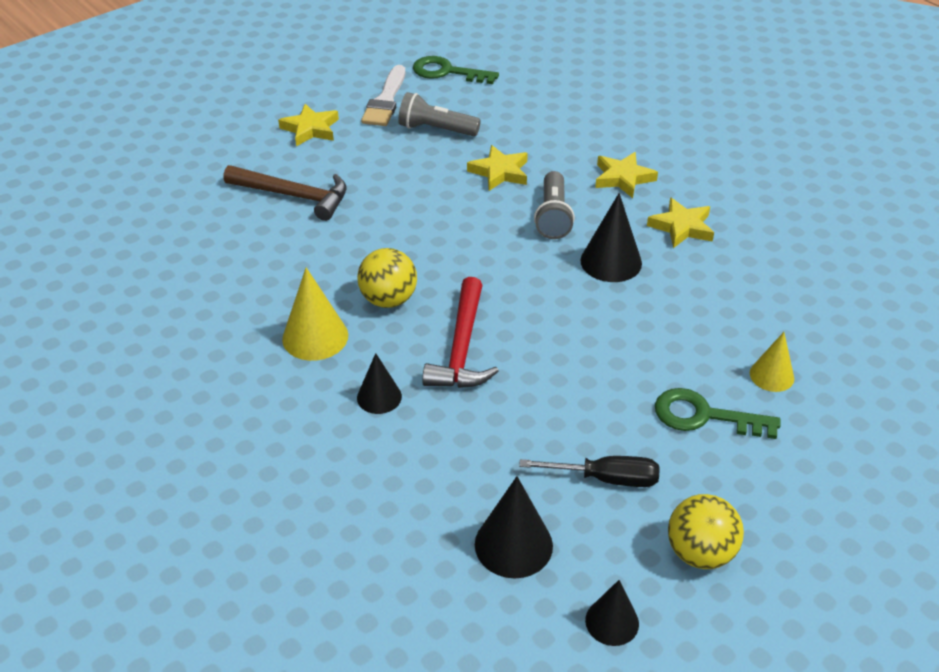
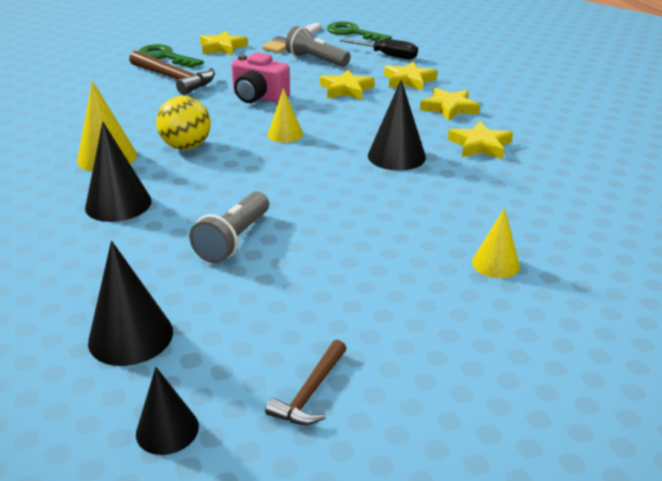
camera: 20 degrees right, 10 degrees down
(379, 397) = (118, 204): black cone -> black cone, size x1.55
(413, 206) = (258, 97): none -> pink camera
(462, 348) = (217, 187): red hammer -> none
(480, 257) = (285, 134): none -> yellow cone
(553, 216) = (368, 121): grey flashlight -> grey flashlight (234, 240)
(557, 143) = (408, 80): none -> yellow star
(606, 478) = (264, 306): black screwdriver -> black screwdriver (387, 56)
(700, 552) = (310, 393): yellow ball -> brown hammer
(704, 416) = (402, 280): green key -> green key (165, 57)

